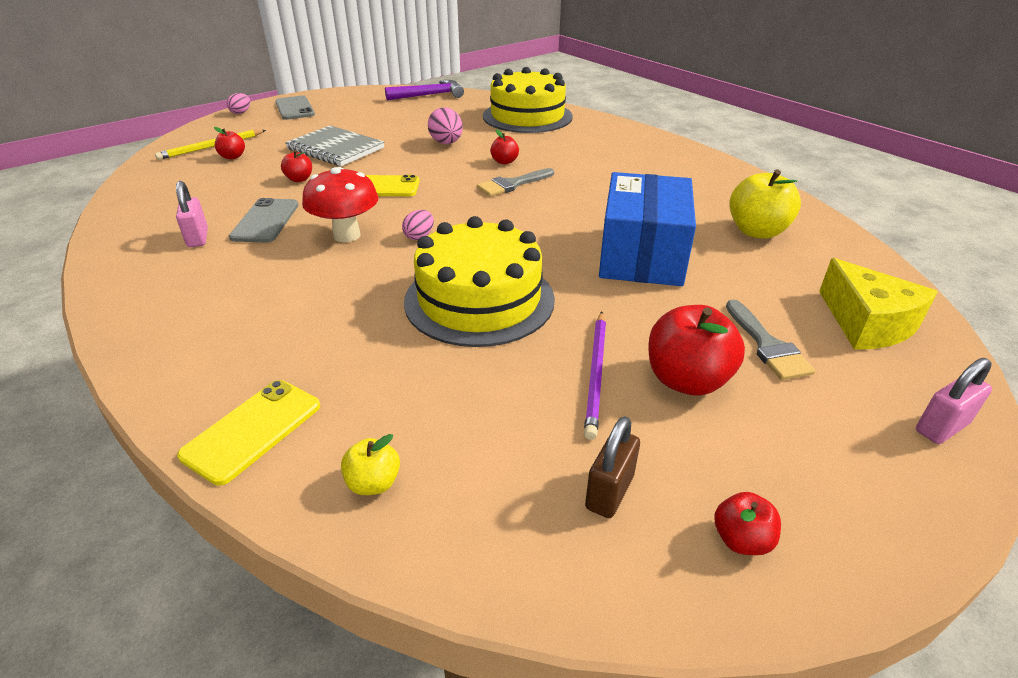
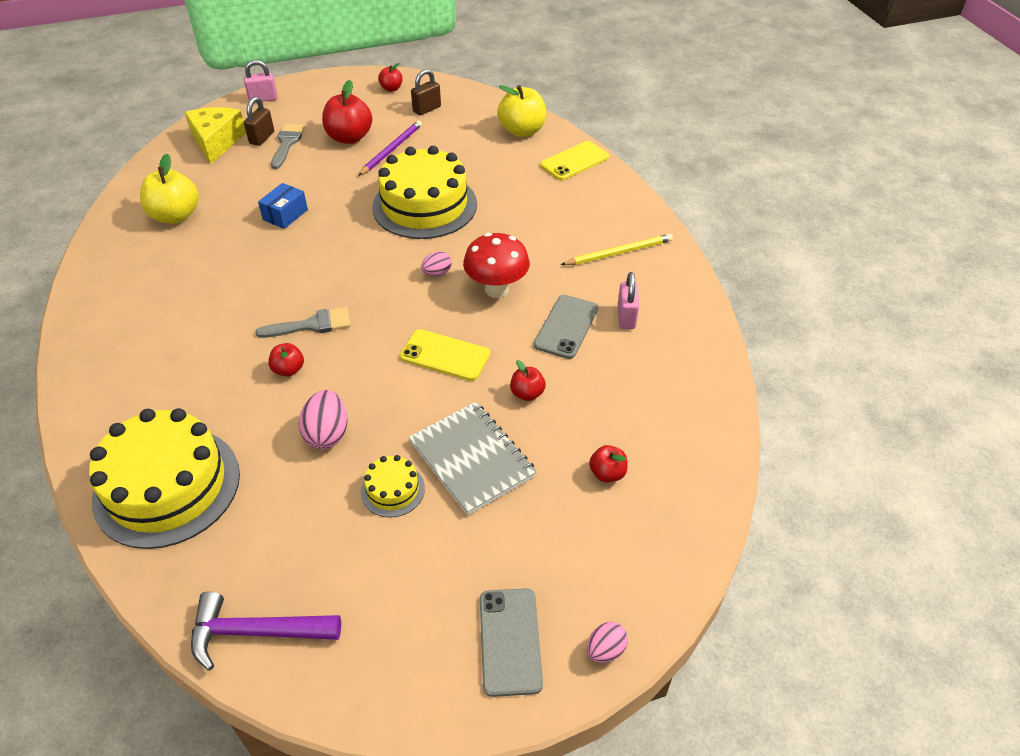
camera: 160 degrees left, 10 degrees up
(211, 147) = (639, 514): yellow pencil -> yellow pencil (619, 252)
(373, 483) = (522, 131): yellow apple -> yellow apple, size x1.89
(385, 133) = (392, 490): none -> yellow cake
(642, 255) = (285, 215): blue box -> blue box, size x0.46
(816, 345) = (262, 138): none -> brown padlock

